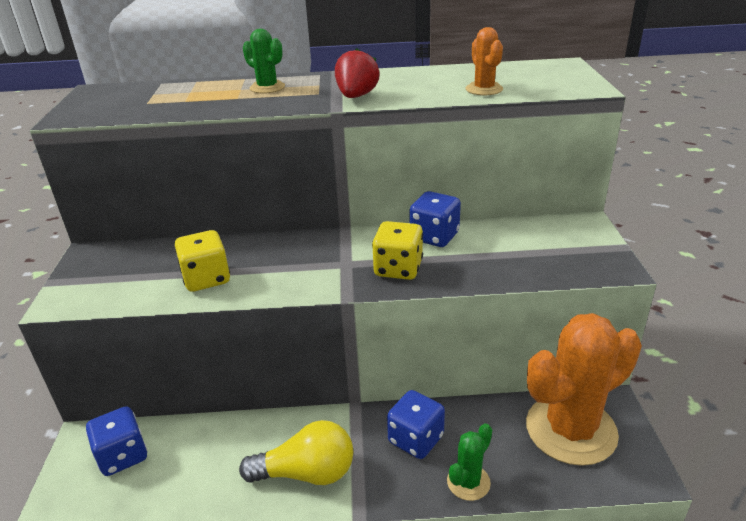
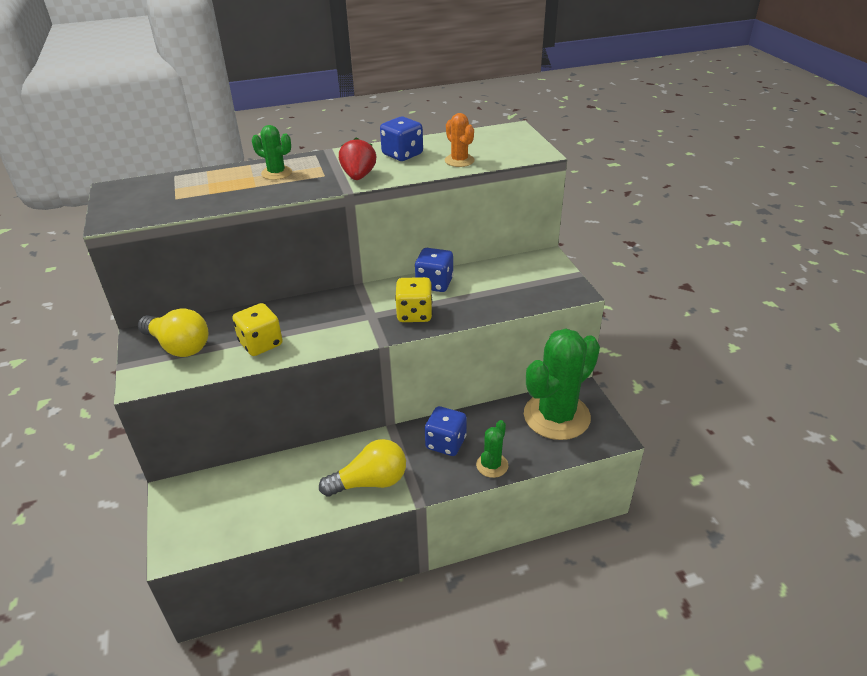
camera: 15 degrees left, 5 degrees up
(119, 269) = (178, 346): none -> yellow light bulb
(123, 456) = (214, 498): blue dice -> blue dice (402, 154)
(571, 430) = (556, 416): orange cactus -> green cactus

